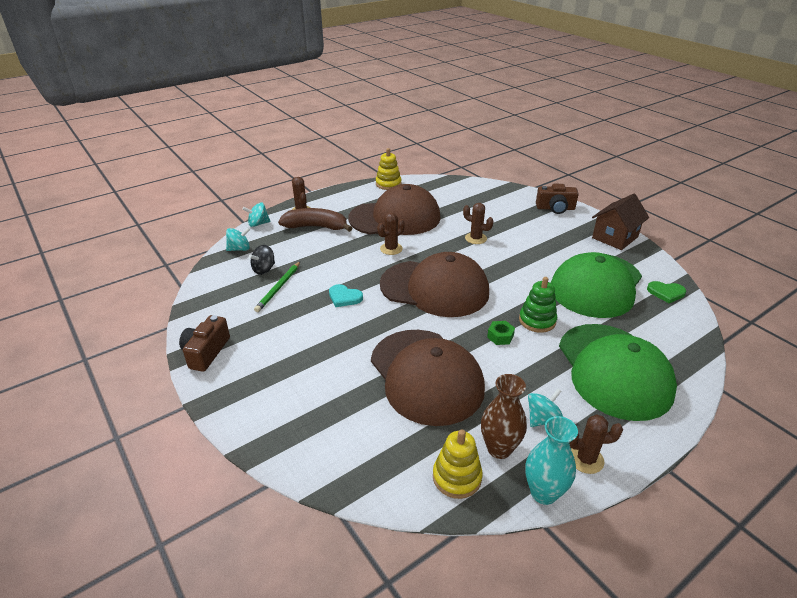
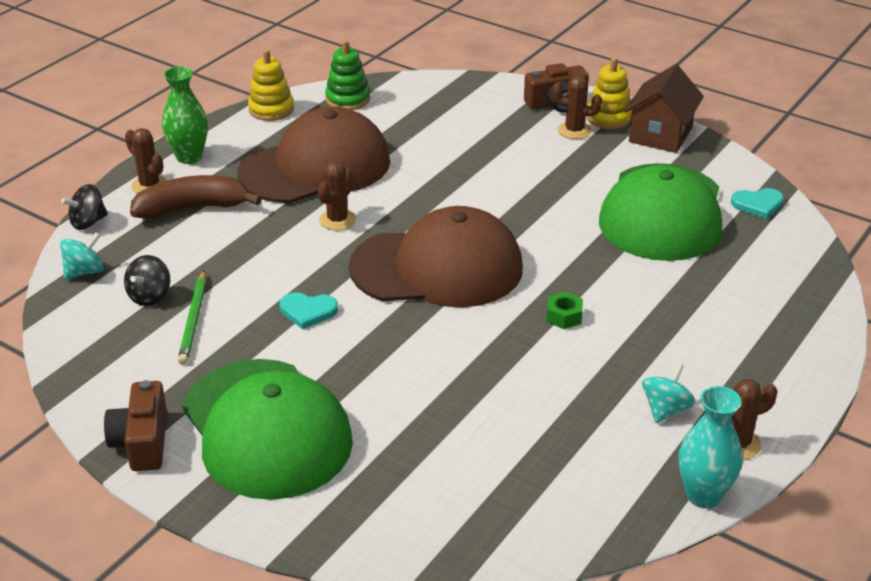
camera: 20 degrees left, 0 degrees up
(258, 224) = (88, 222): turquoise spinning top -> black spinning top
(330, 200) = (189, 157): none -> green vase
(426, 376) = (489, 394): brown cap -> none
(457, 477) = (592, 507): yellow stacking toy -> yellow stacking toy (609, 118)
(475, 238) = (460, 176): brown cactus -> brown cactus (574, 130)
(499, 448) = (628, 460): brown vase -> none
(537, 321) = (604, 282): green stacking toy -> green stacking toy (347, 99)
(614, 370) = (729, 326): green cap -> green cap (266, 428)
(666, 293) = (758, 204): green heart -> turquoise heart

